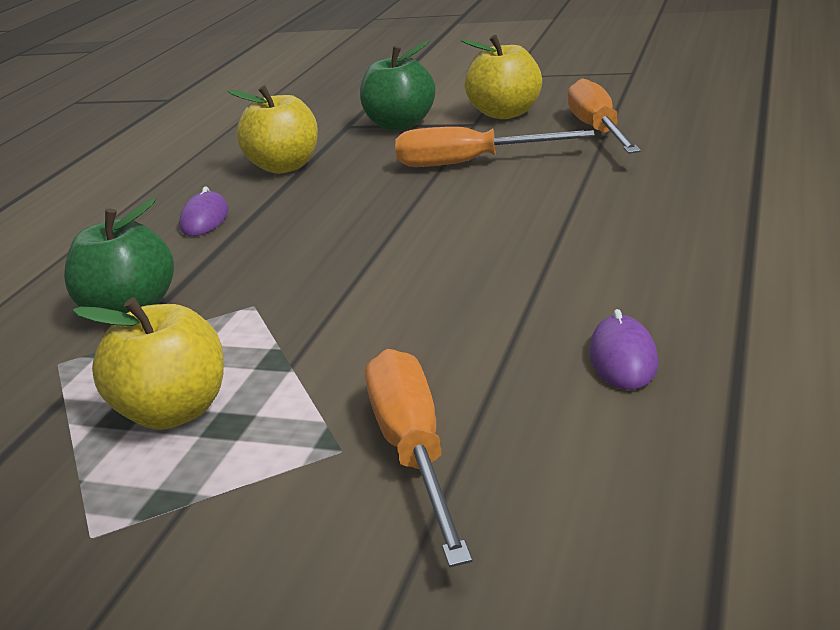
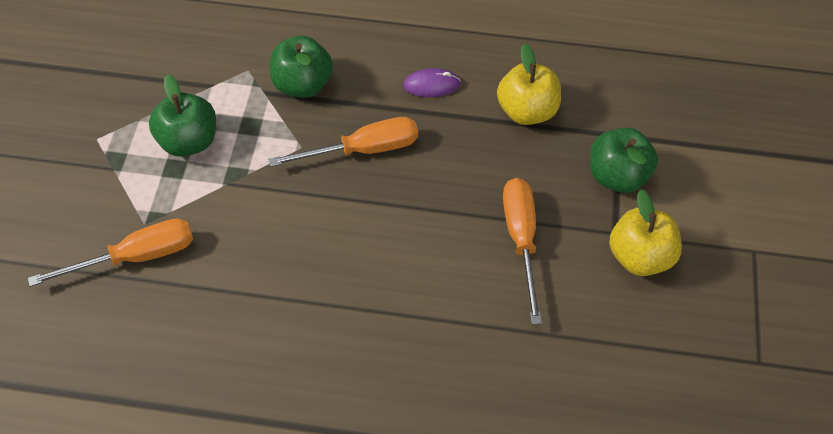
camera: 75 degrees right, 30 degrees up
(174, 412) = (189, 141): yellow apple -> green apple
(599, 130) = (588, 333): orange screwdriver -> orange screwdriver (363, 149)
(623, 358) = (209, 351): purple mouse -> none

